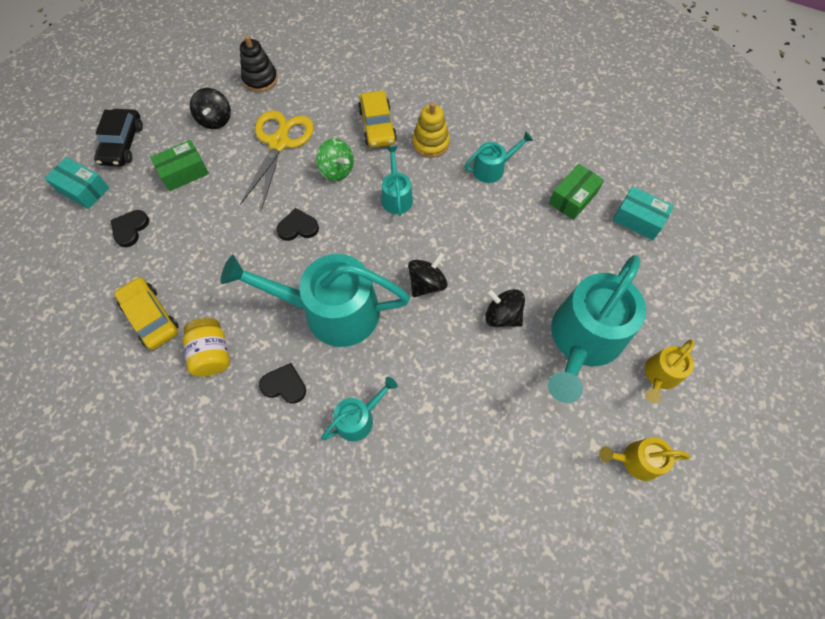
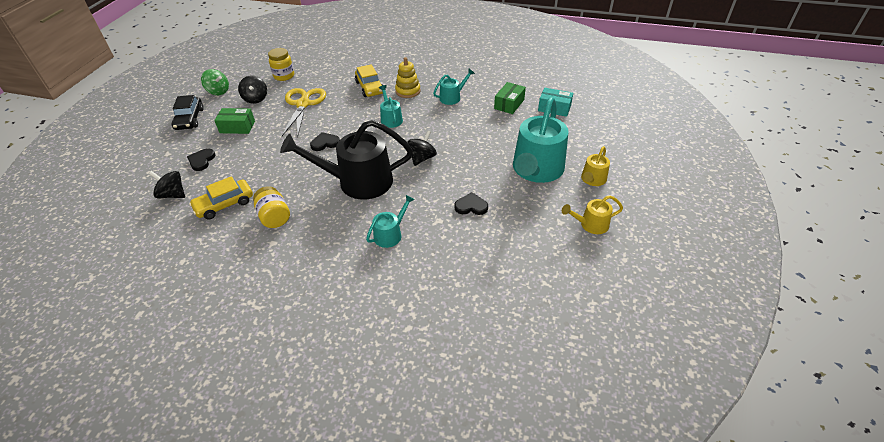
camera: 10 degrees left, 20 degrees down
(83, 189) = (163, 145): turquoise box -> none
(151, 317) = (224, 204): yellow car -> yellow car turned 75 degrees counterclockwise
(184, 172) = (237, 127): green box -> green box turned 45 degrees clockwise
(260, 79) = (284, 76): black stacking toy -> yellow jar
(284, 385) = (332, 225): black heart -> black heart (471, 206)
(331, 311) = (358, 181): turquoise watering can -> black watering can
(337, 170) = (346, 112): green spinning top -> green spinning top (218, 91)
(502, 315) = (478, 166): black spinning top -> black spinning top (173, 194)

